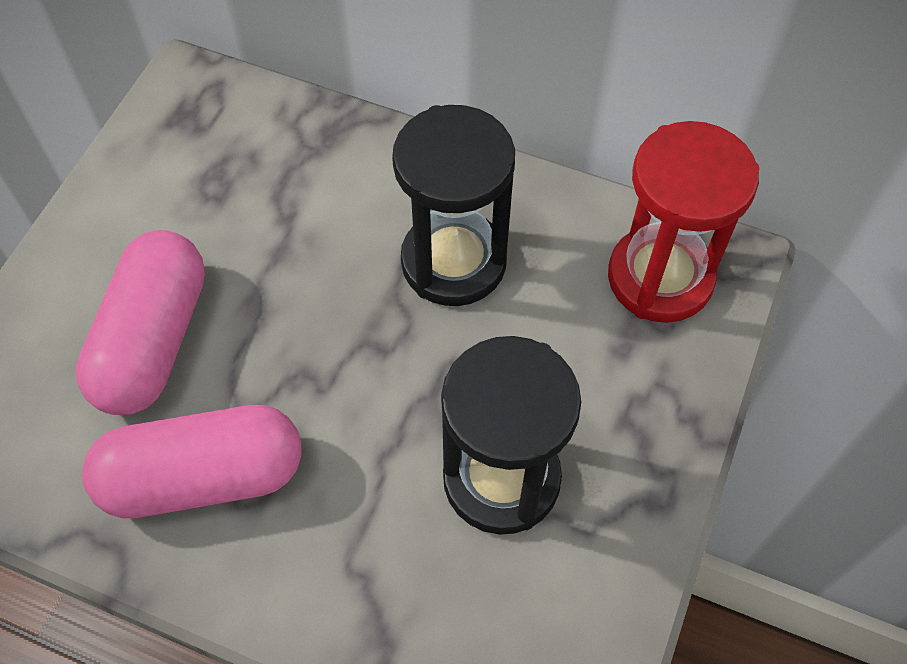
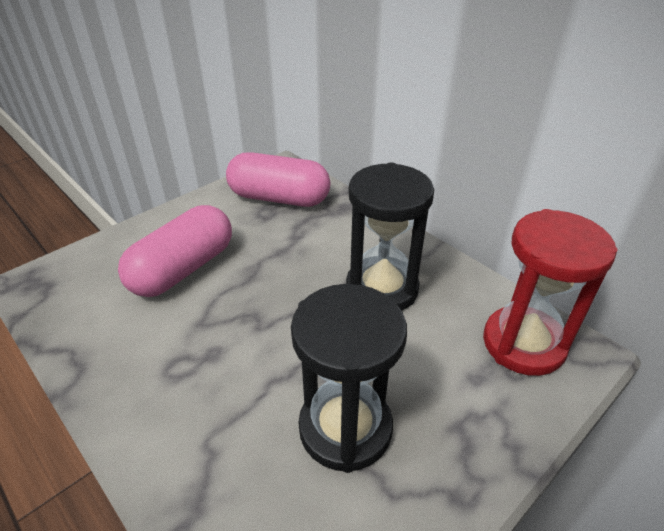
camera: 25 degrees right, 20 degrees down
(203, 476) = (157, 348): pink capsule -> pink capsule (279, 198)

